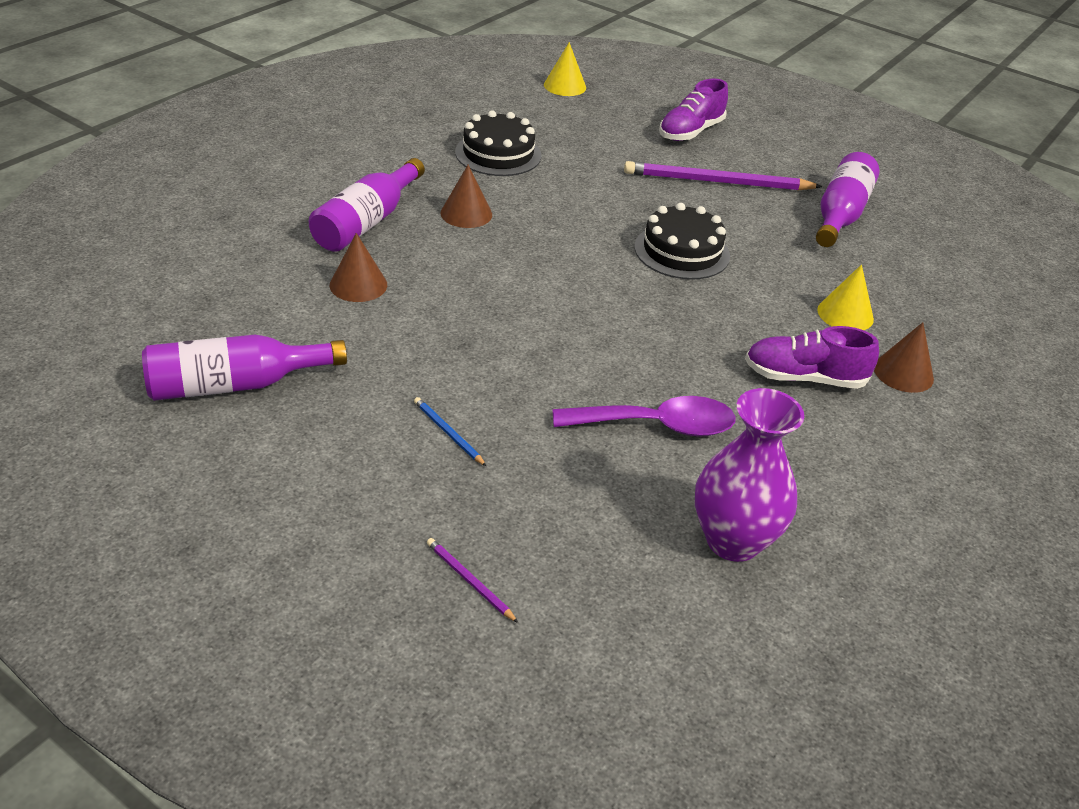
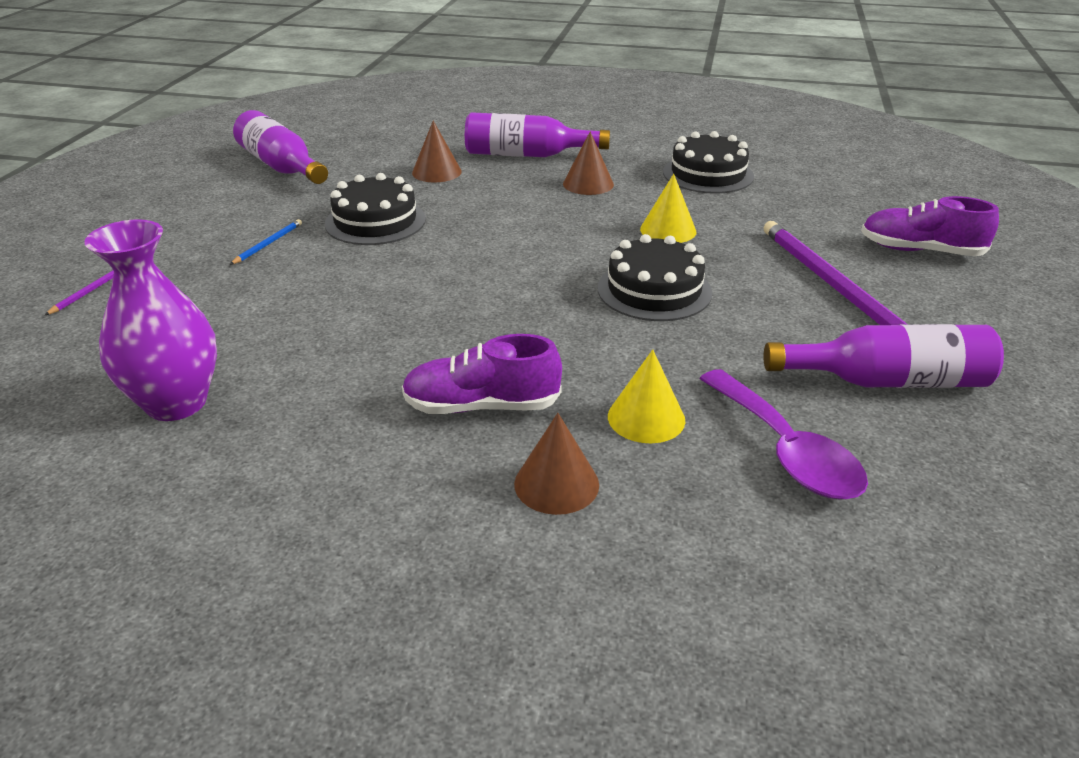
camera: 70 degrees right, 5 degrees down
(449, 352) = (375, 221): none -> black cake
(565, 86) = (892, 173): yellow cone -> yellow cone (668, 230)
(656, 425) = (334, 331): purple spoon -> purple spoon (786, 450)
(804, 378) = (482, 406): purple shoe -> purple shoe turned 75 degrees counterclockwise

